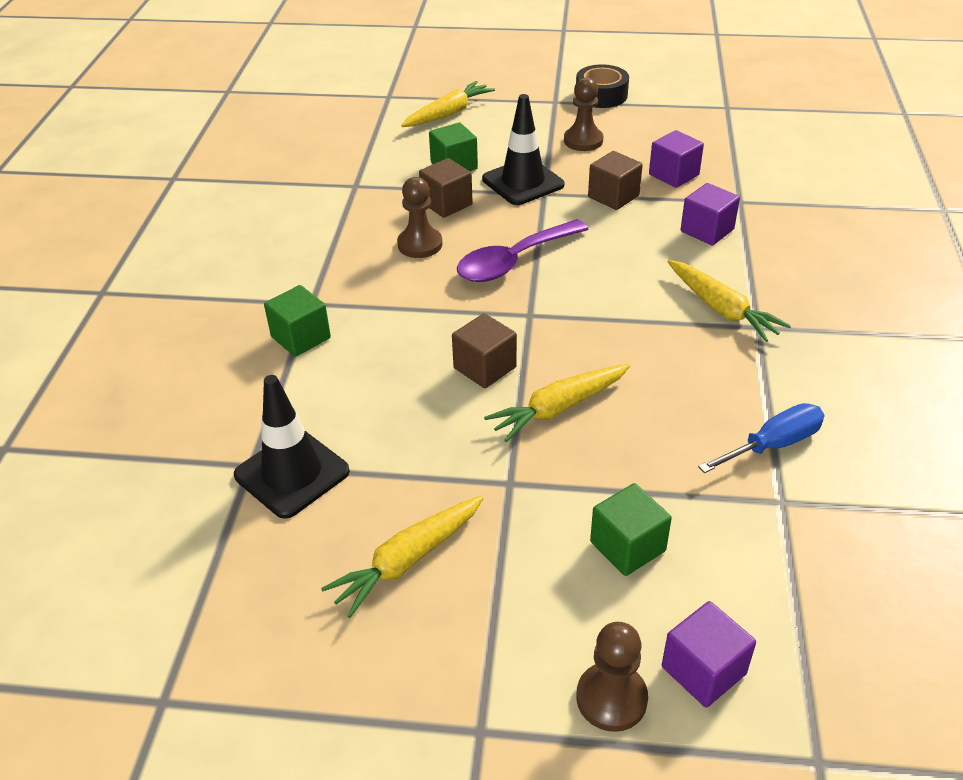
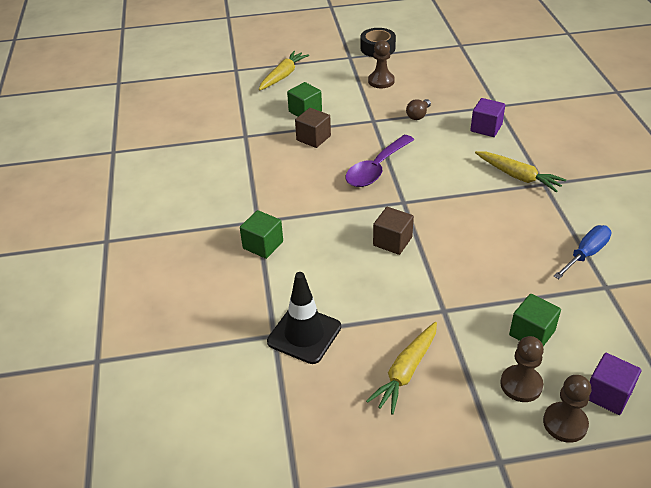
camera: 15 degrees left, 0 degrees up
(420, 244) = (310, 168): brown pawn -> brown pawn (521, 385)
(523, 182) = (356, 115): black traffic cone -> none
(558, 408) = (450, 258): yellow carrot -> none
(613, 196) = (418, 115): brown cube -> brown light bulb
(673, 175) = (449, 95): purple cube -> none

